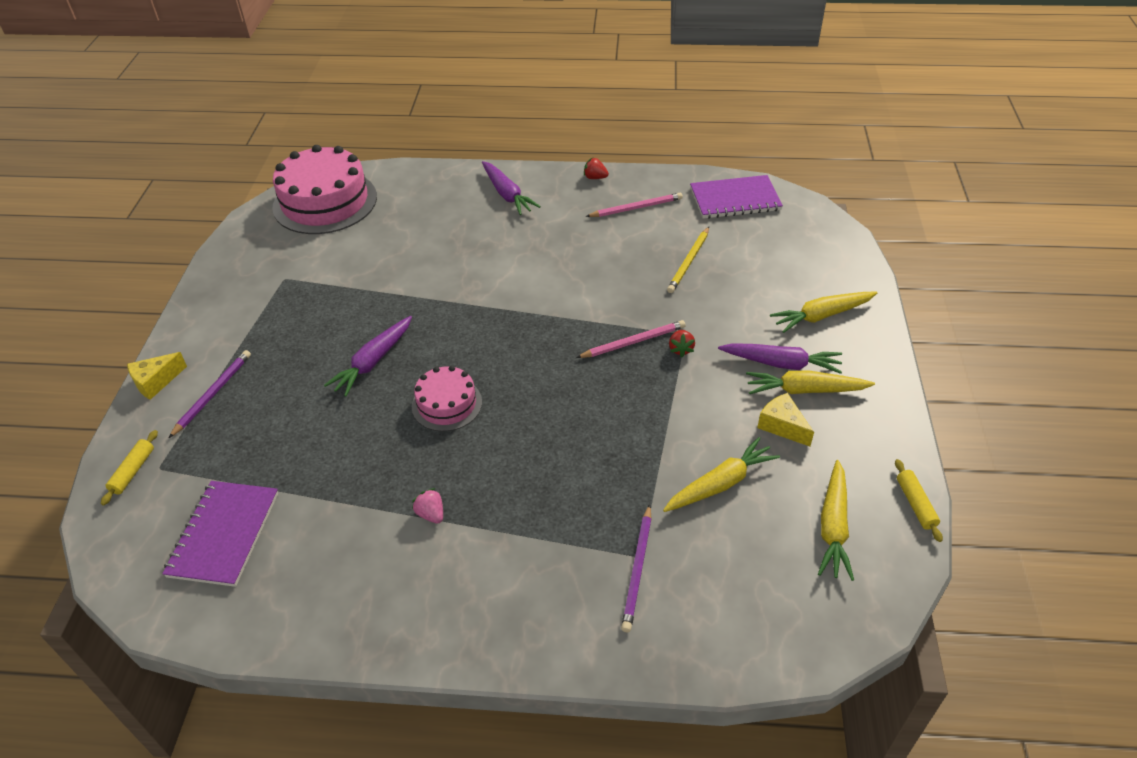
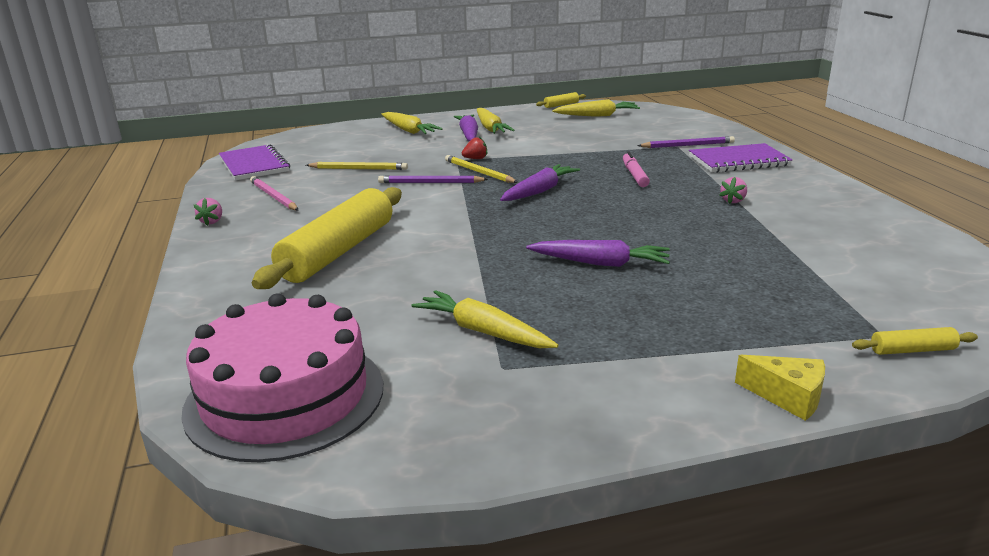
camera: 110 degrees left, 20 degrees down
(213, 394) = (750, 342): purple pencil -> purple pencil (430, 183)
(224, 534) = (880, 270): purple notebook -> purple notebook (738, 161)
(447, 404) = (618, 219): pink cake -> none
(493, 233) = (338, 252): none -> yellow rolling pin
(507, 194) = (252, 260): purple carrot -> purple carrot (539, 191)
(554, 464) = (634, 175): none -> pink marker
(595, 177) = (212, 221): red strawberry -> pink strawberry
(633, 342) = (479, 172): pink pencil -> yellow pencil
(720, 483) = (595, 137): yellow carrot -> yellow carrot (483, 331)
(782, 426) = (529, 130): yellow cheese -> none

